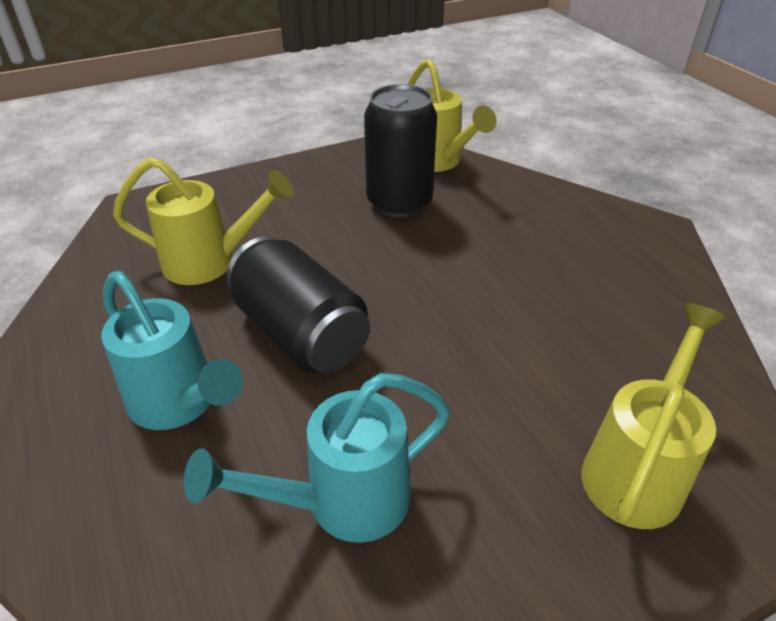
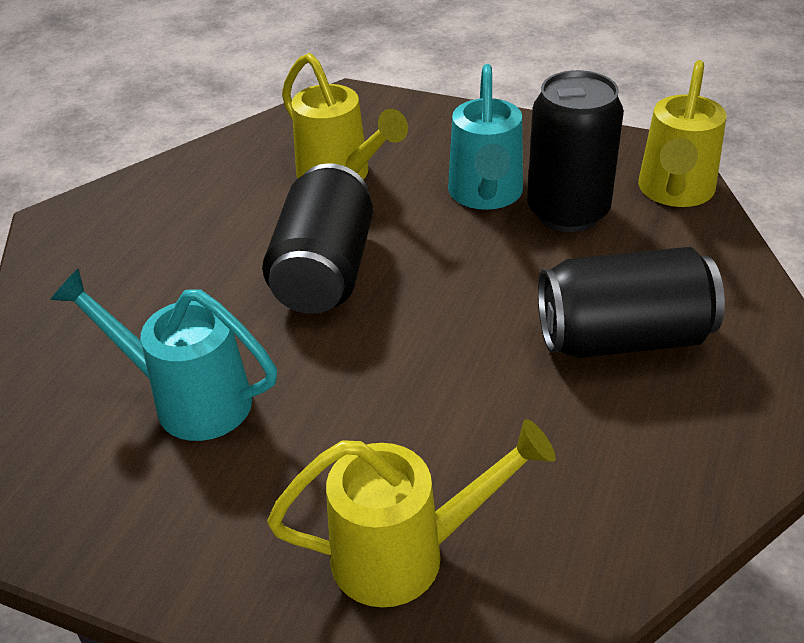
camera: 50 degrees right, 0 degrees up
(180, 403) = (189, 266): turquoise watering can -> turquoise watering can (485, 195)
(535, 254) = (622, 338): none -> black can

